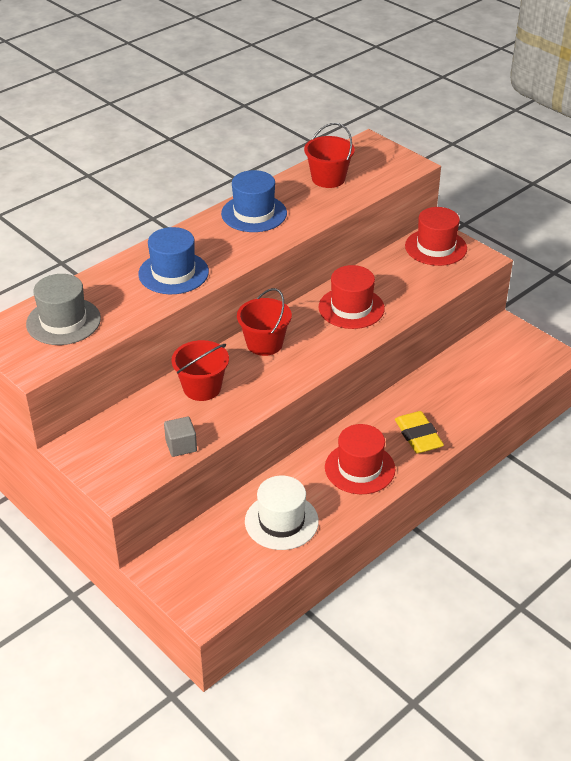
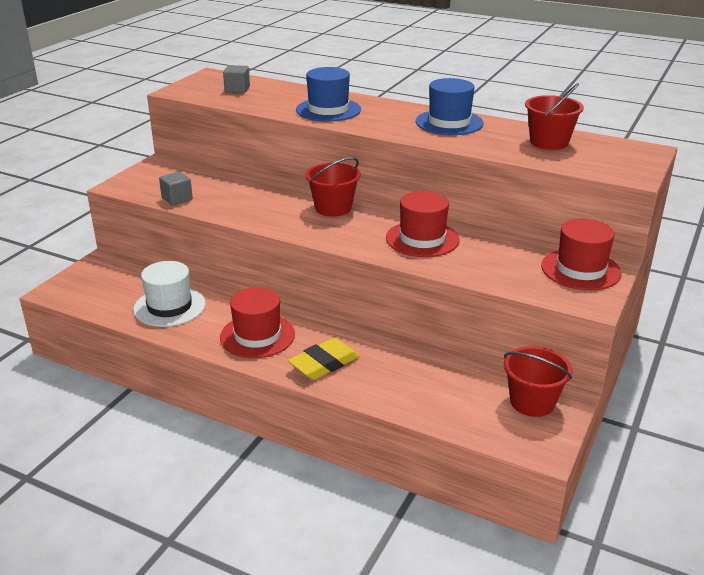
camera: 70 degrees right, 10 degrees down
(63, 321) = (237, 89): grey hat -> grey cube
(202, 388) = (255, 193): red bucket -> red bucket (532, 402)

